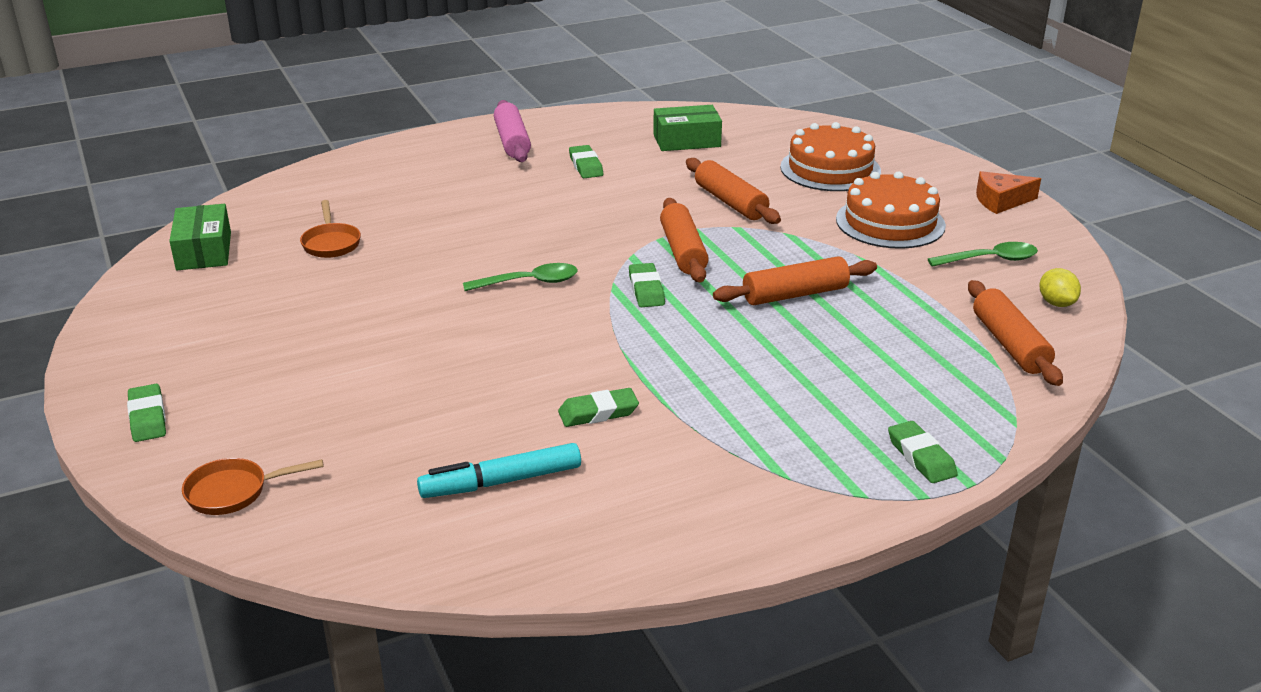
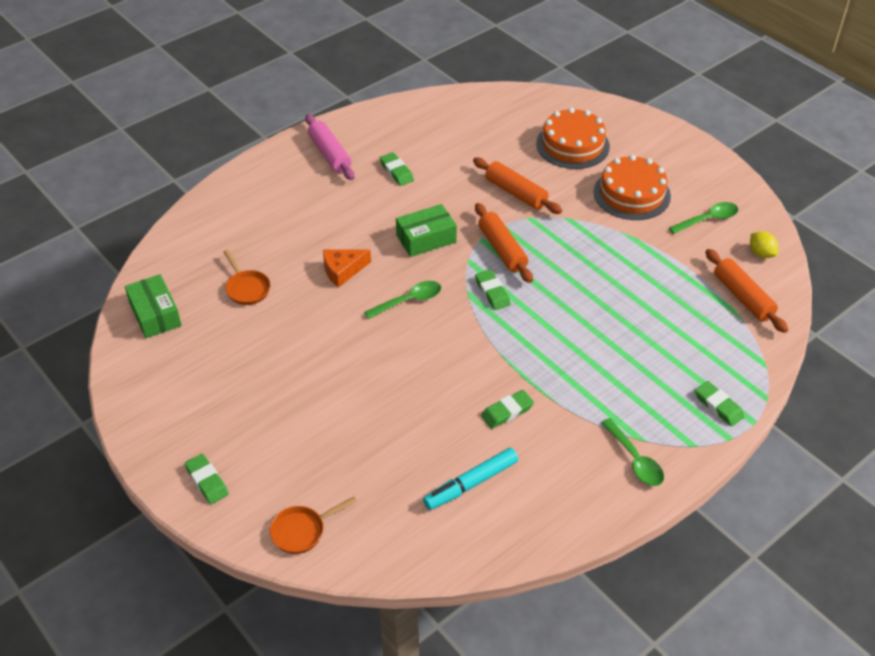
camera: 15 degrees left, 15 degrees up
(686, 140) = (459, 131): green box -> green box (426, 239)
(761, 496) = (635, 459): none -> green spoon
(794, 294) = (592, 277): orange rolling pin -> none
(1001, 201) = (698, 159): orange cheese -> orange cheese (343, 270)

